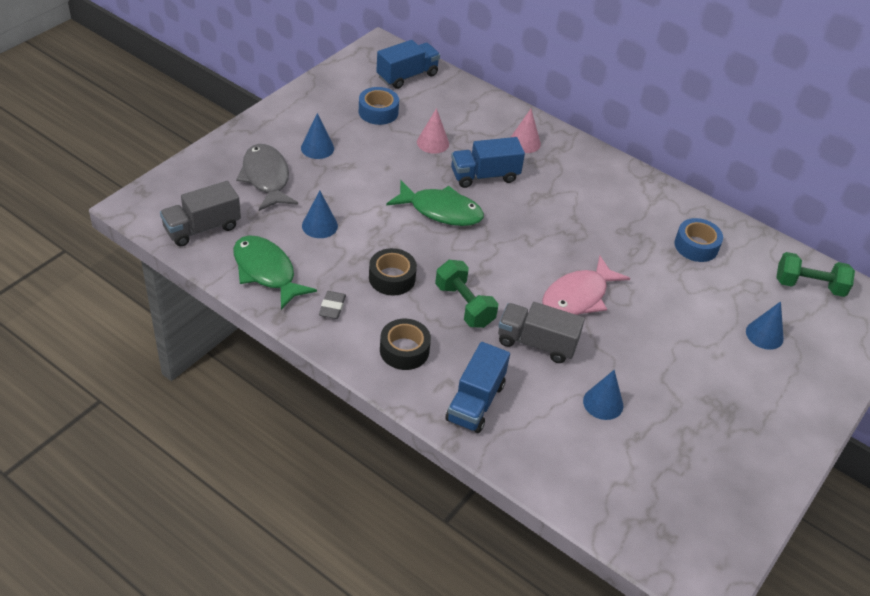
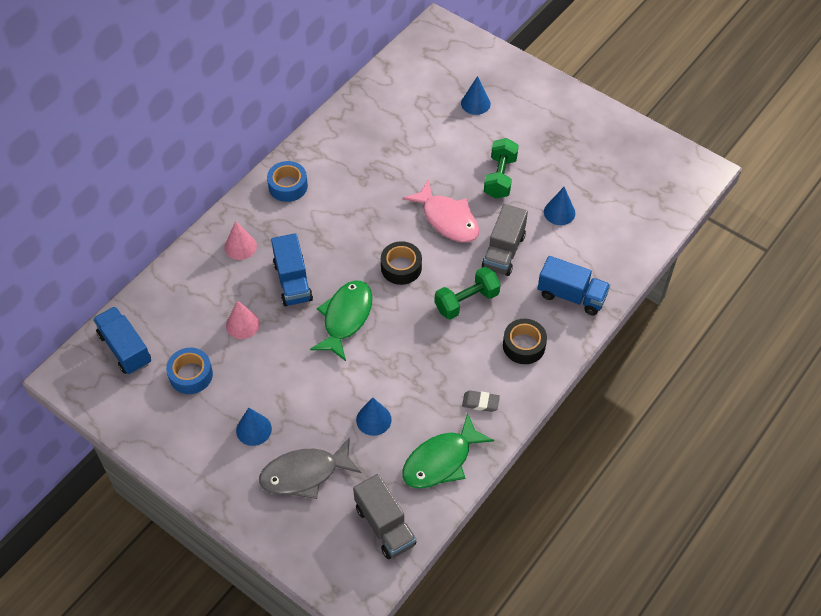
camera: 85 degrees left, 10 degrees up
(392, 278) = (439, 356): black tape -> black tape (401, 267)
(696, 246) = (378, 132): blue tape -> blue tape (288, 186)
(809, 286) = (419, 67): green dumbbell -> green dumbbell (500, 177)

